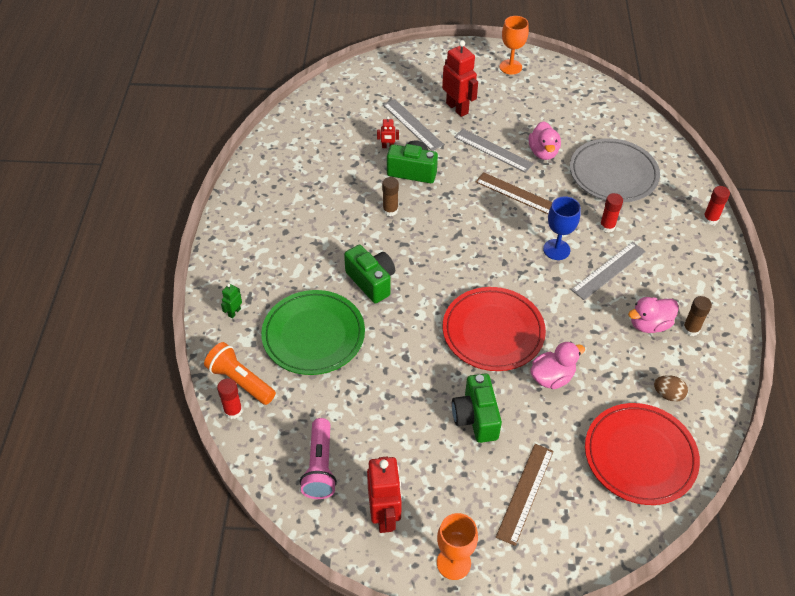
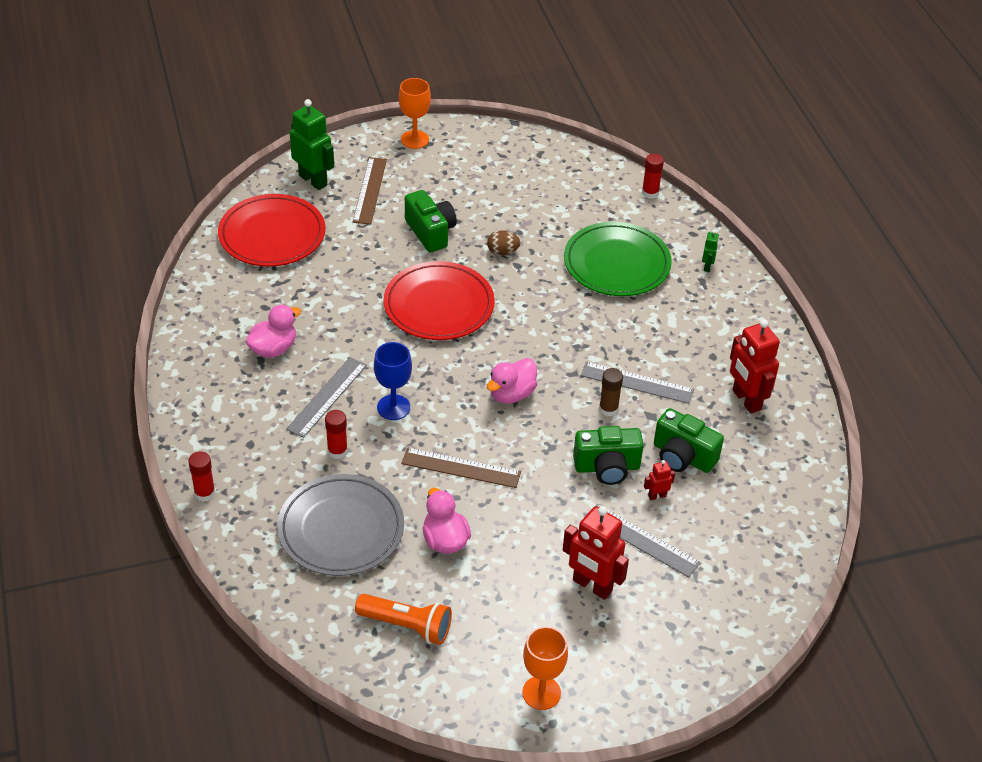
camera: 160 degrees right, 5 degrees down
(240, 381) = (659, 214): orange flashlight -> orange flashlight (407, 626)
(320, 467) = (551, 172): pink flashlight -> none
(371, 281) = (587, 325): green camera -> green camera (682, 456)
(385, 515) = (481, 154): red robot -> red robot (746, 400)
(493, 150) = (514, 526): grey ruler -> grey ruler (637, 383)
(552, 377) = (367, 278): pink duck -> pink duck (511, 394)
(585, 526) = (313, 180): none -> green robot
(668, 394) = (249, 288): brown egg -> brown egg (502, 252)
(691, 329) = (227, 354): brown glue stick -> none

